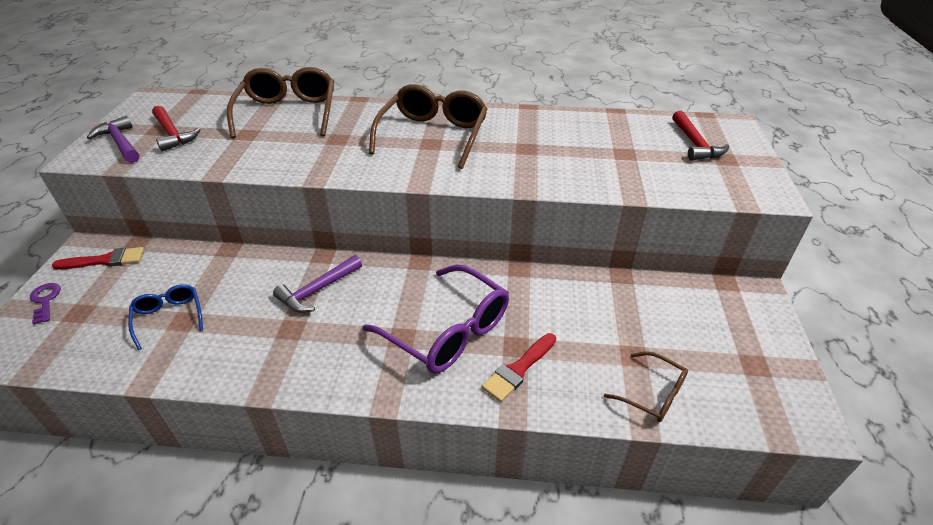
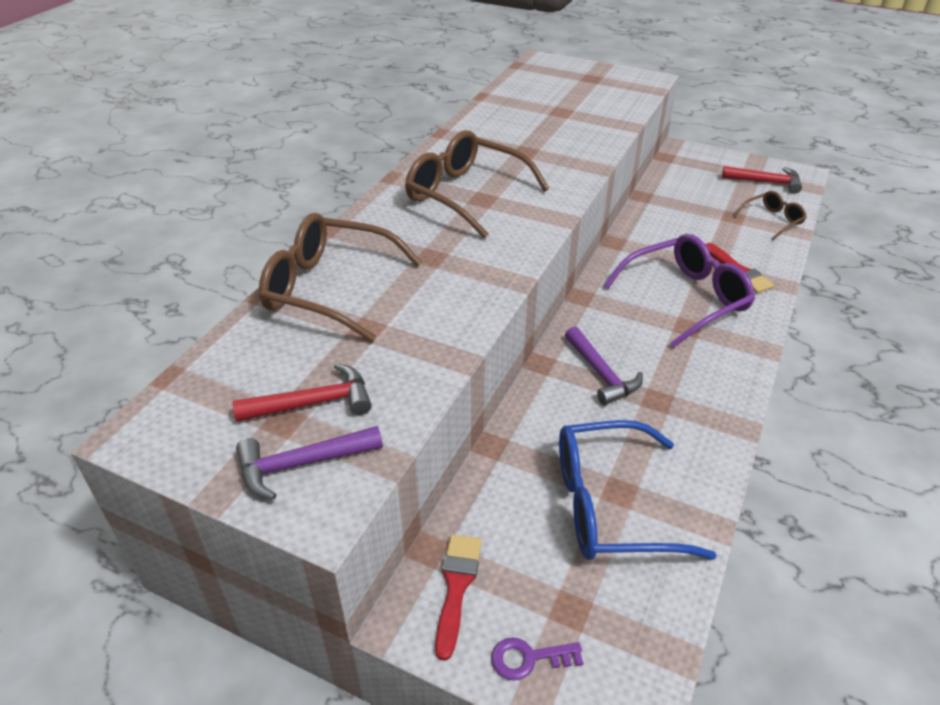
camera: 70 degrees left, 0 degrees up
(169, 317) = (609, 505): blue glasses -> blue glasses, size x1.88
(694, 144) = (562, 82): red hammer -> red hammer (765, 182)

